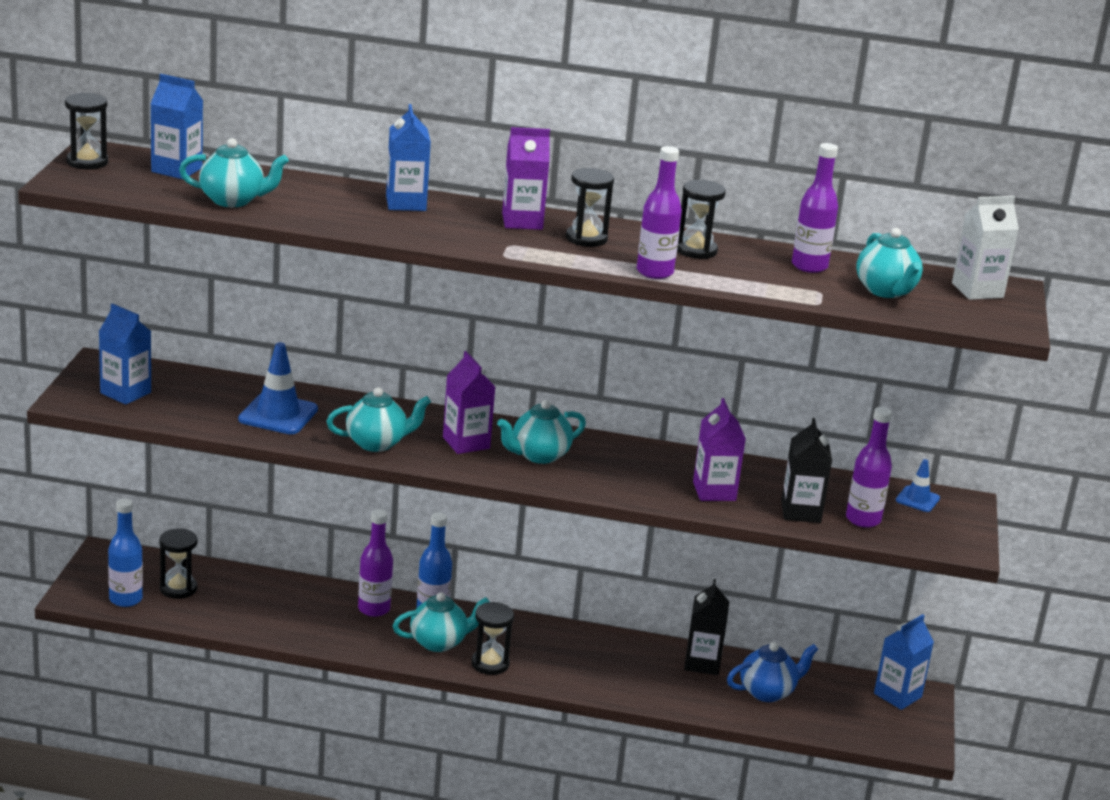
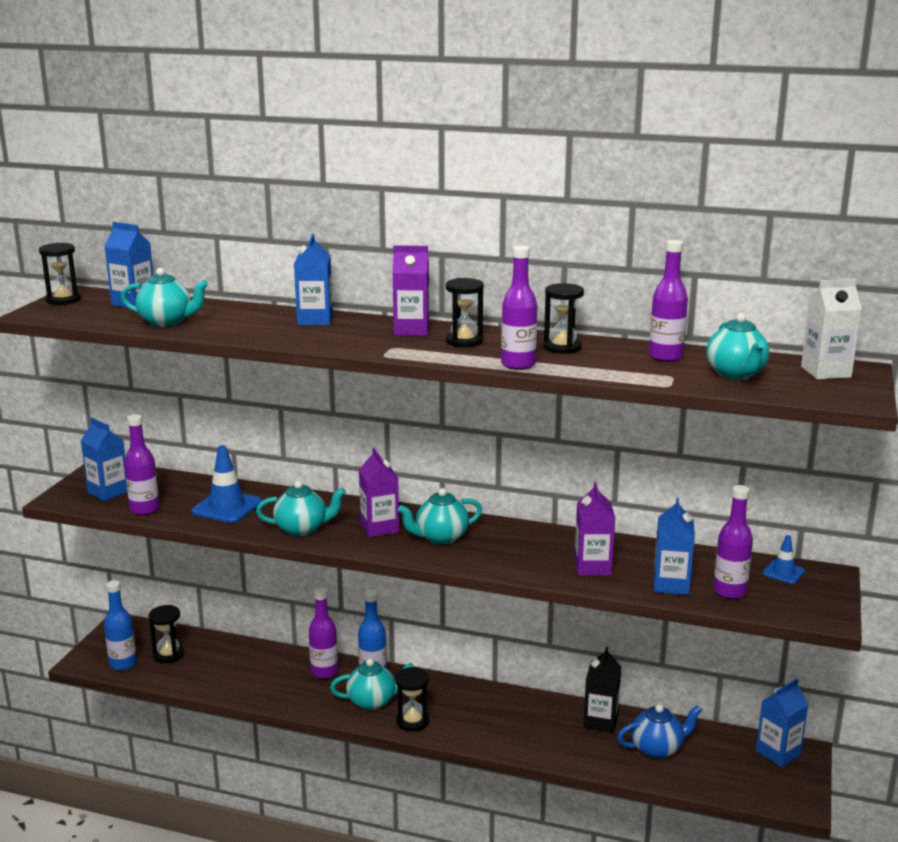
camera: 10 degrees right, 5 degrees down
(180, 416) = (144, 509): none -> purple bottle
(800, 512) = (671, 585): black carton -> blue carton

